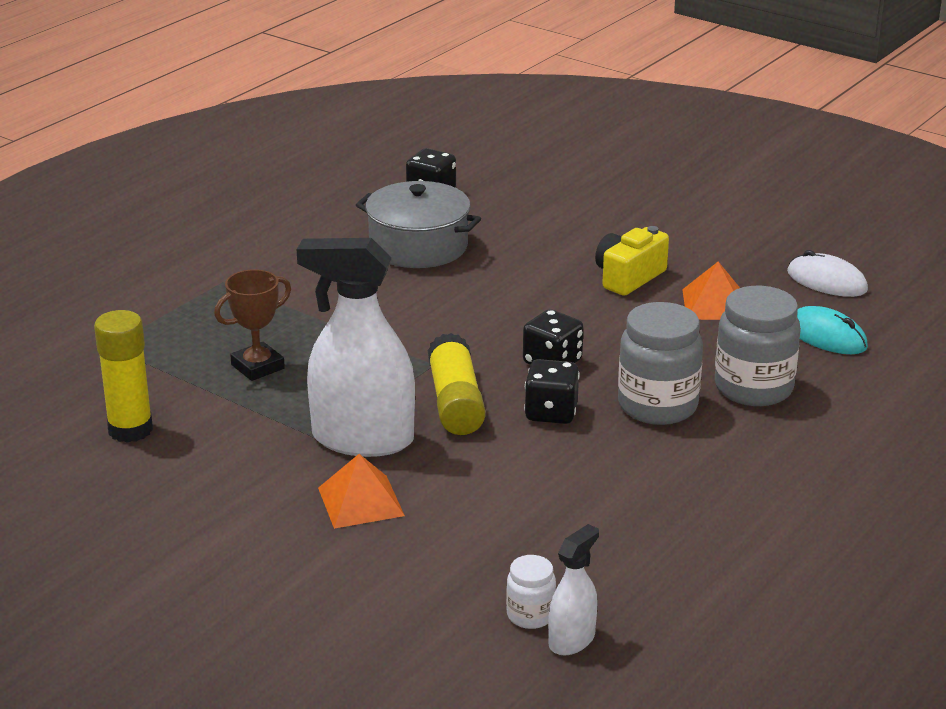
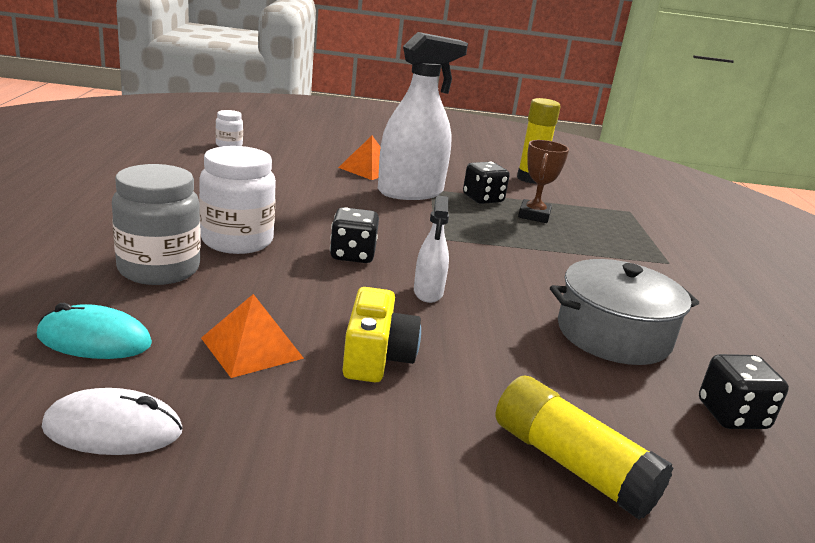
camera: 140 degrees right, 5 degrees down
(455, 402) = (386, 218): yellow glue stick -> yellow glue stick (571, 465)
(551, 413) = (314, 223): black dice -> black dice (483, 199)
(572, 640) = (200, 141): white spray bottle -> white spray bottle (428, 292)
(657, 406) = (237, 241): grey jar -> white jar

